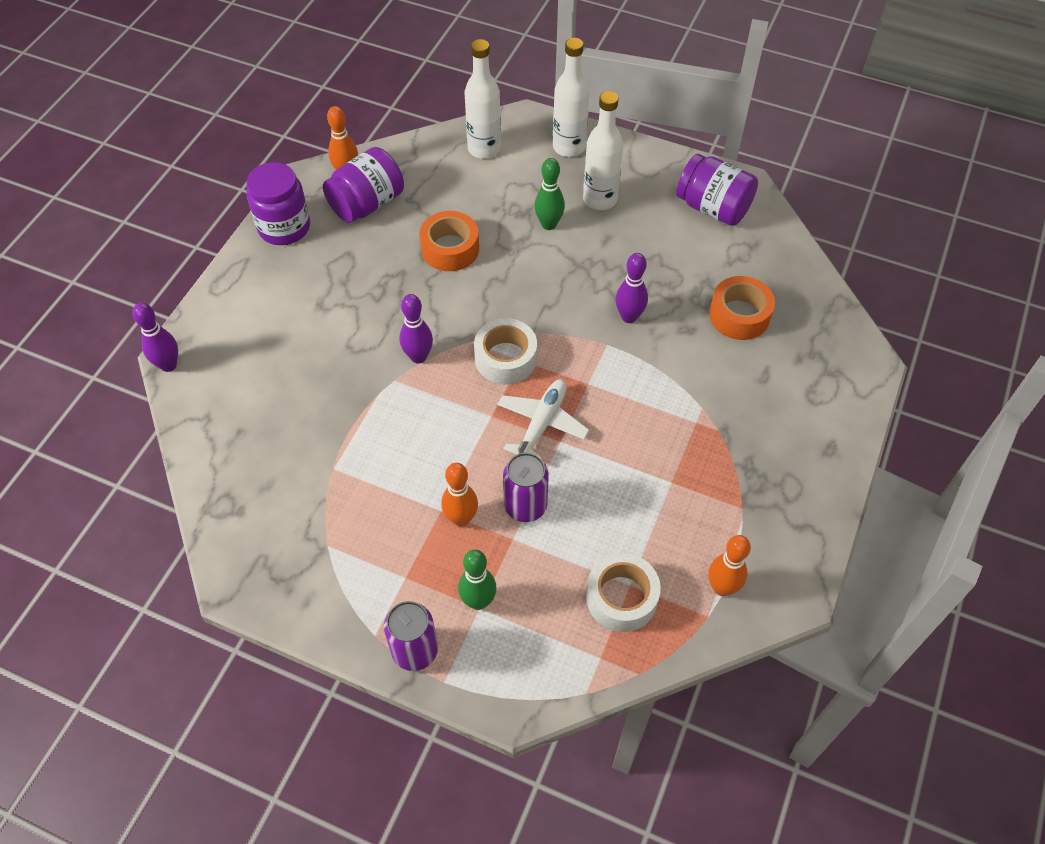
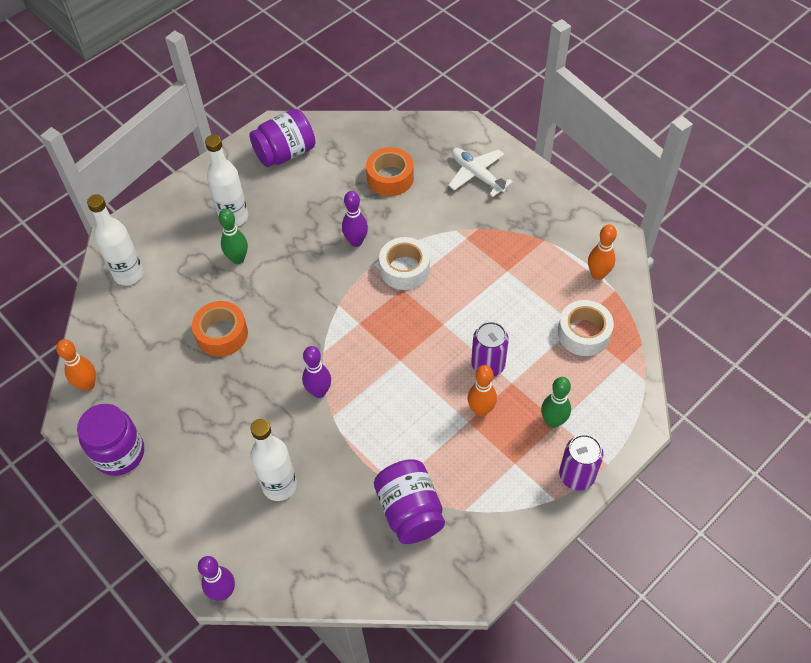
camera: 65 degrees left, 0 degrees up
(367, 204) = (134, 380): purple jar -> purple jar (410, 511)
(505, 358) = (352, 333): white tape -> white tape (404, 269)
(542, 424) = (423, 330): white plane -> white plane (477, 175)
(569, 147) = (166, 217): white bottle -> white bottle (279, 485)

